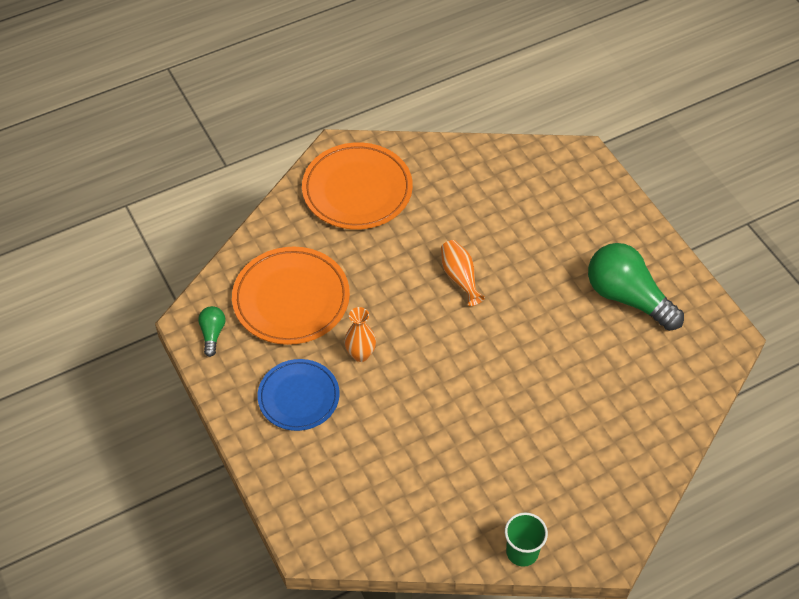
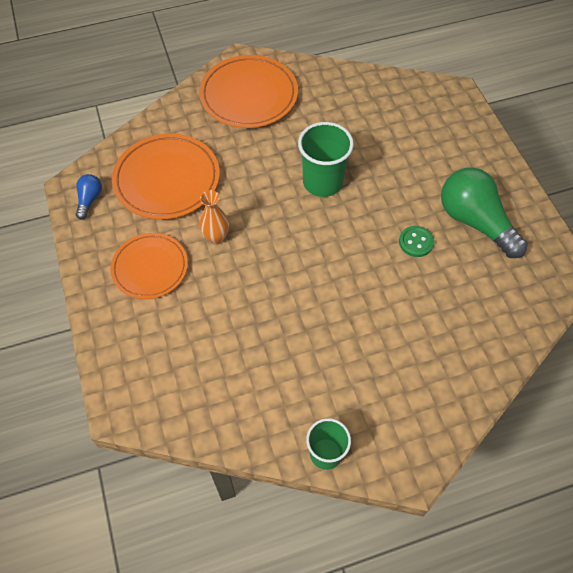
camera: 10 degrees right, 5 degrees up
(212, 334) = (89, 200): green light bulb -> blue light bulb
(298, 397) = (150, 268): blue plate -> orange plate
(460, 277) = (322, 182): orange vase -> green cup
(570, 328) = (416, 242): none -> green button

